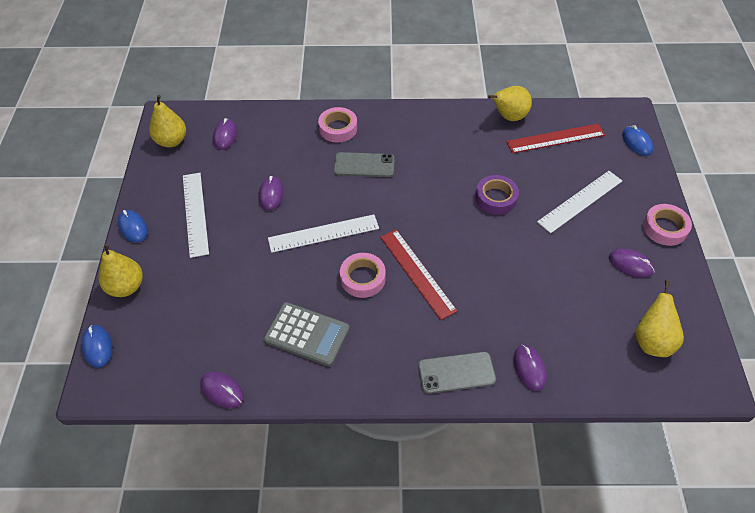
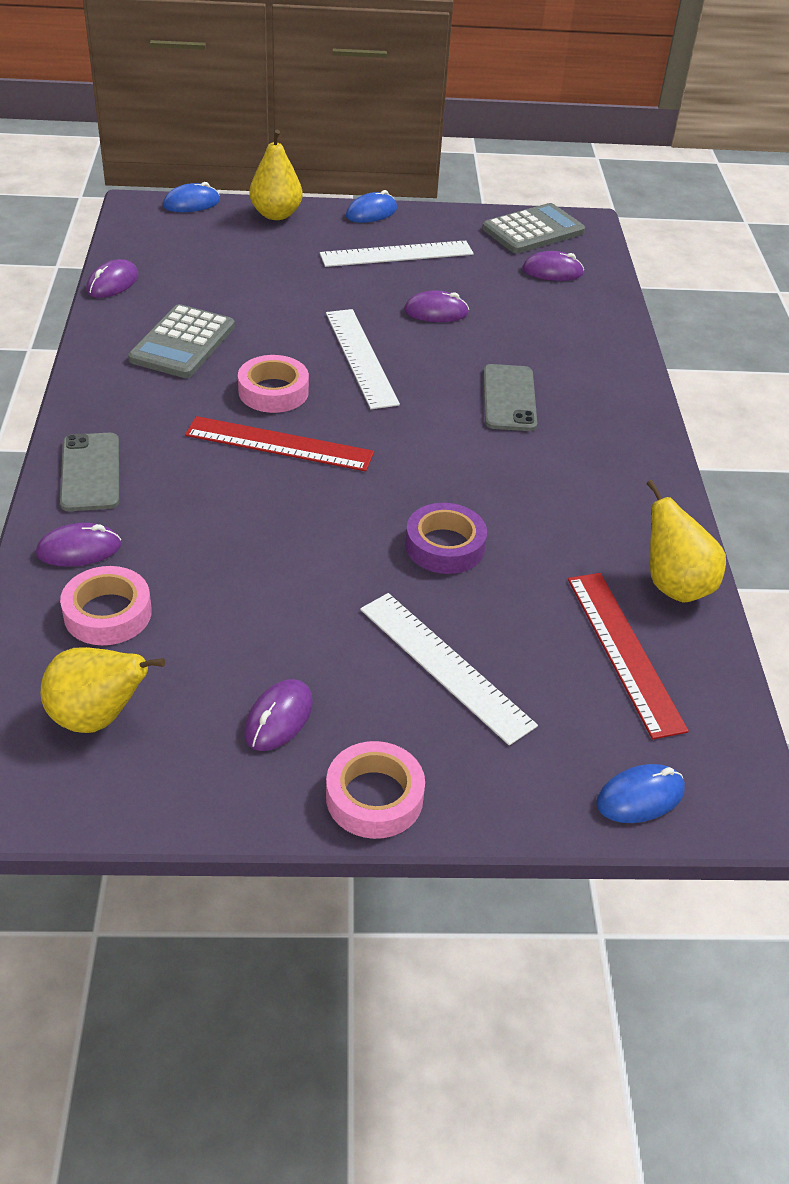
camera: 85 degrees right, 10 degrees down
(171, 141) = (533, 230): yellow pear -> grey calculator
(338, 128) = (592, 373): pink tape -> pink tape (108, 613)
(417, 273) = (279, 444): red ruler -> red ruler turned 45 degrees clockwise

